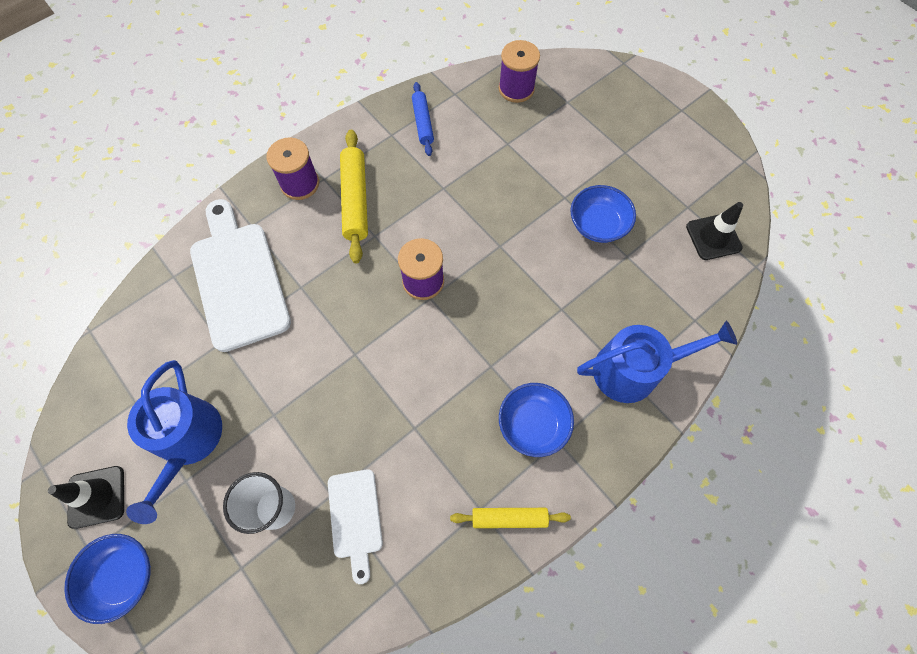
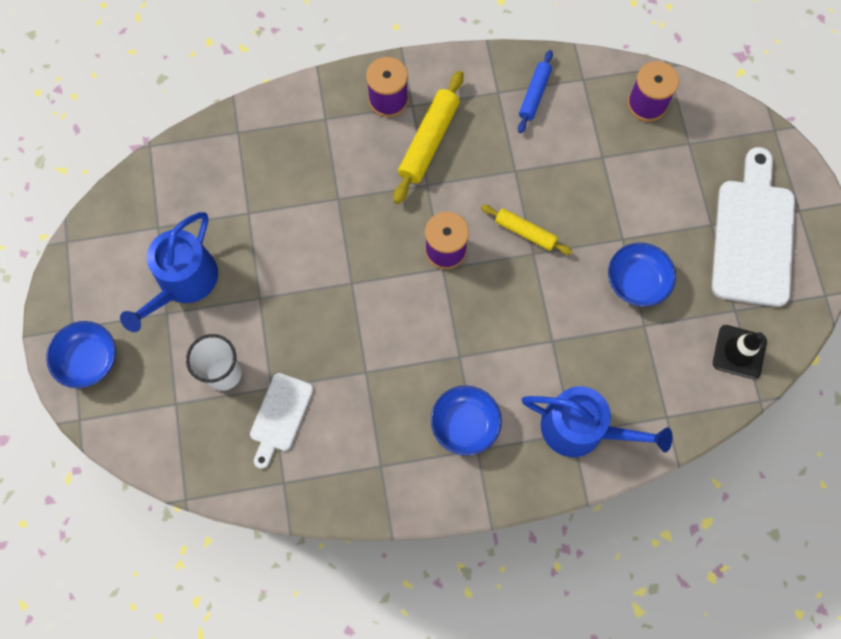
camera: 30 degrees right, 5 degrees up
(97, 497) = (96, 288): black traffic cone -> none
(238, 279) = (289, 164): white cutting board -> white cutting board (753, 235)
(509, 518) = (399, 486): yellow rolling pin -> yellow rolling pin (525, 232)

